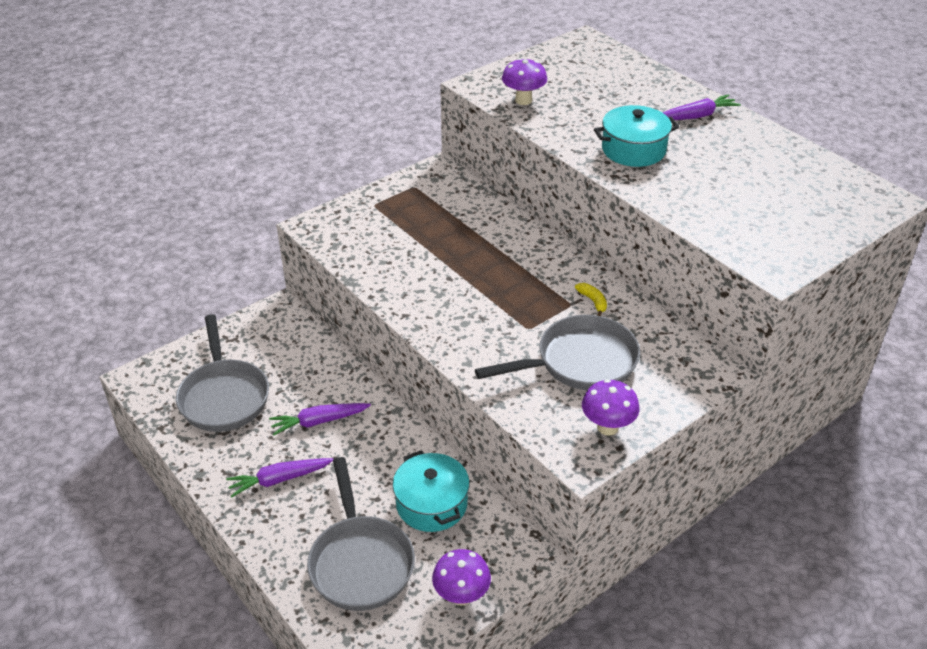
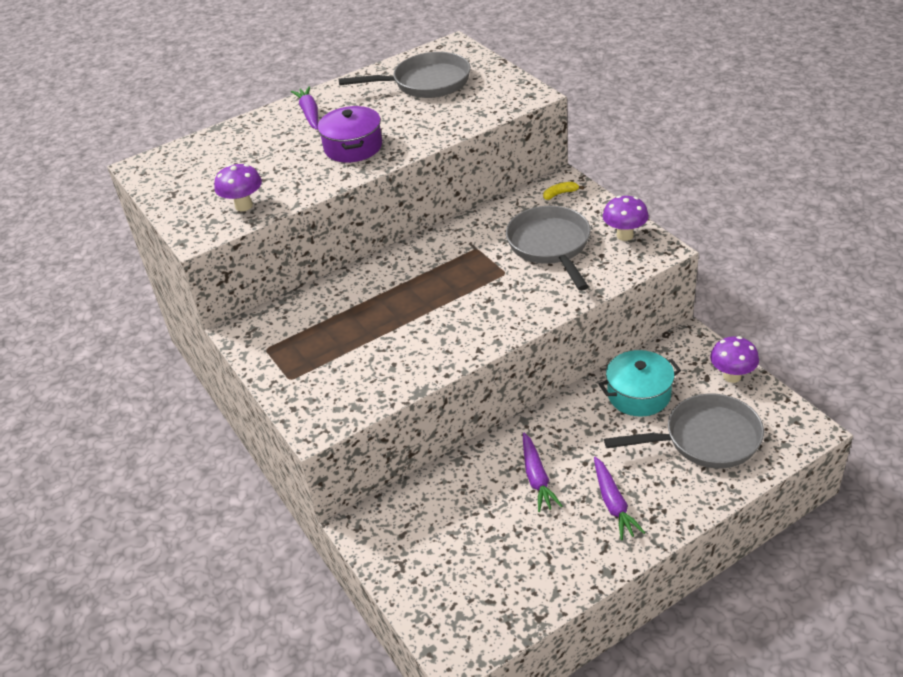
camera: 80 degrees left, 0 degrees up
(224, 396) = (495, 563): grey pan -> grey pan (426, 83)
(593, 301) = (474, 236): yellow banana -> yellow banana (560, 194)
(633, 150) = (353, 147): turquoise pot -> purple pot

